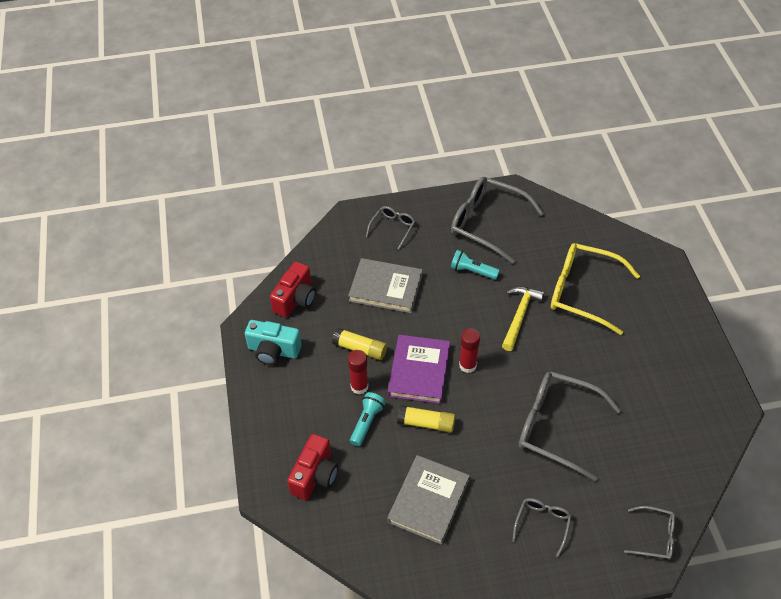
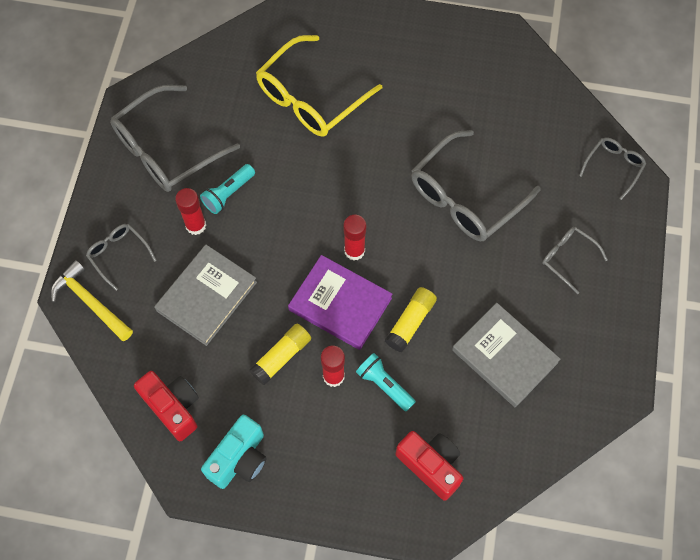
camera: 70 degrees left, 15 degrees up
(437, 262) = (196, 225): none -> red glue stick
(519, 316) = (313, 172): yellow hammer -> yellow hammer (90, 302)

